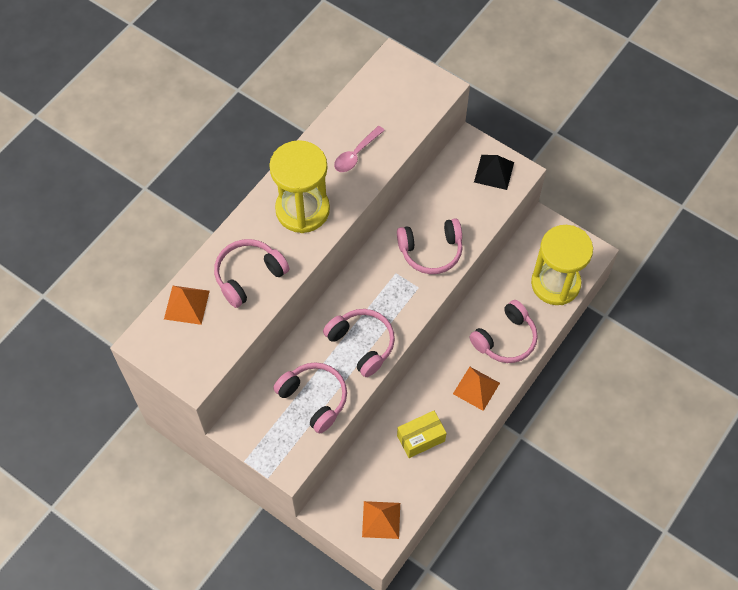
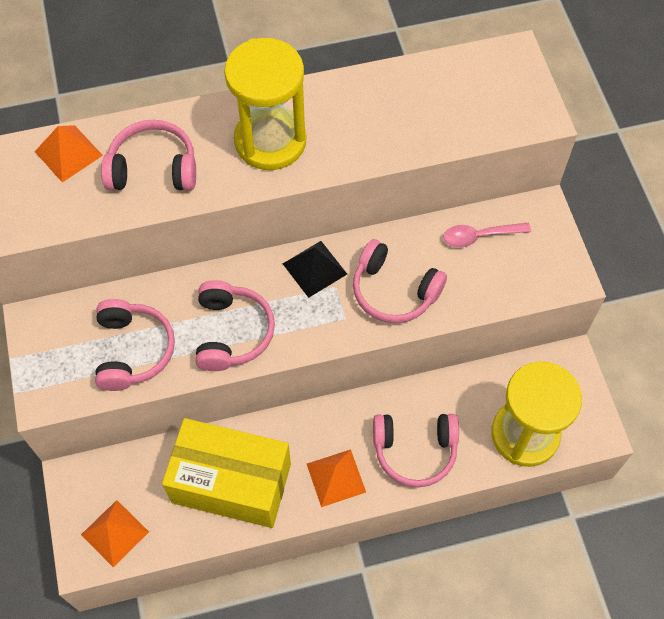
camera: 40 degrees right, 0 degrees up
(356, 154) = (380, 123): pink spoon -> pink spoon (479, 236)
(421, 438) = (231, 483): yellow box -> yellow box, size x1.94
(494, 172) = (541, 258): black pyramid -> black pyramid (314, 268)

